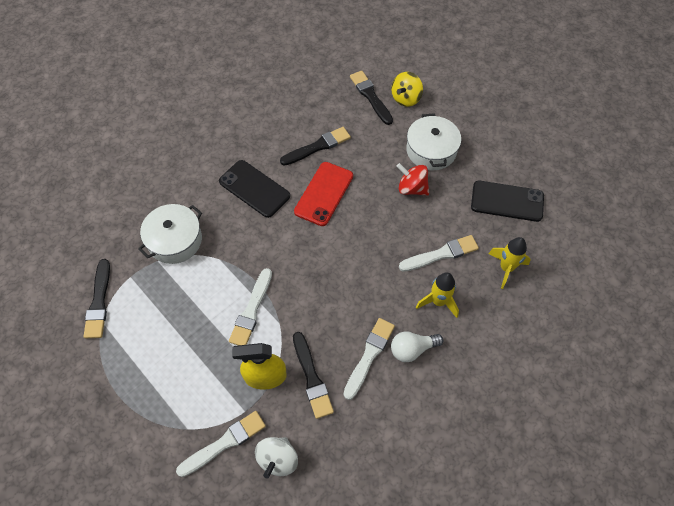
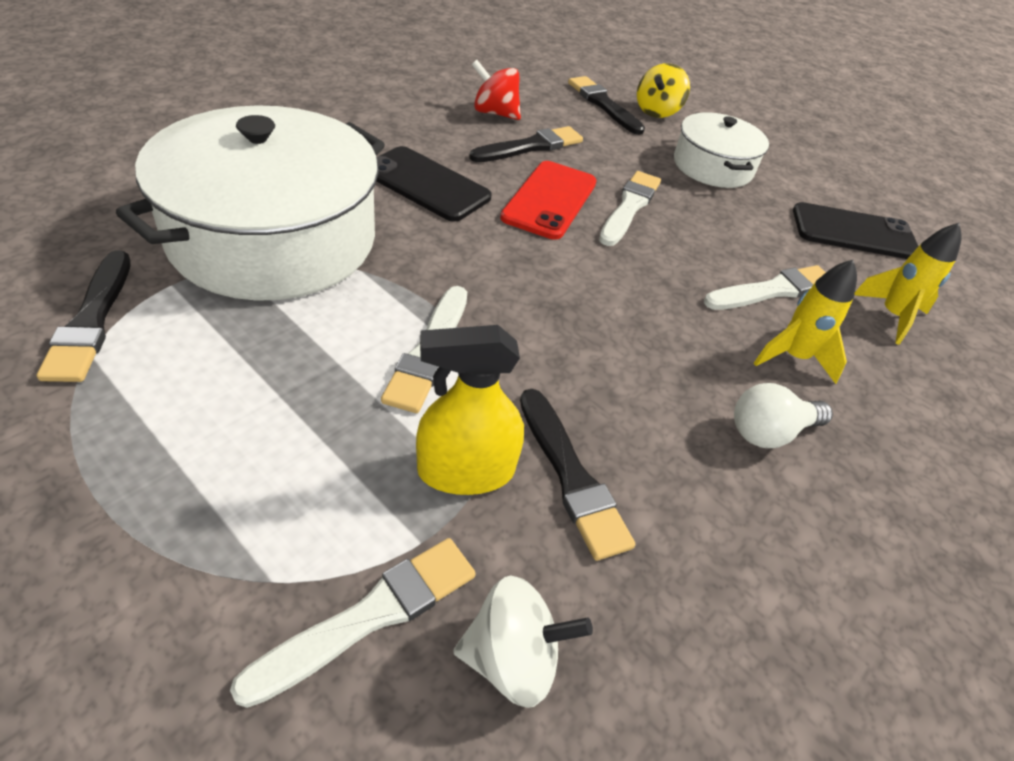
camera: 10 degrees left, 15 degrees down
(175, 240) = (273, 238): white pot -> white pot, size x1.87
(278, 459) = (512, 658): white spinning top -> white spinning top turned 105 degrees counterclockwise
(369, 356) = (685, 440): white brush -> white brush (629, 207)
(412, 188) = (696, 205): red spinning top -> red spinning top (494, 113)

